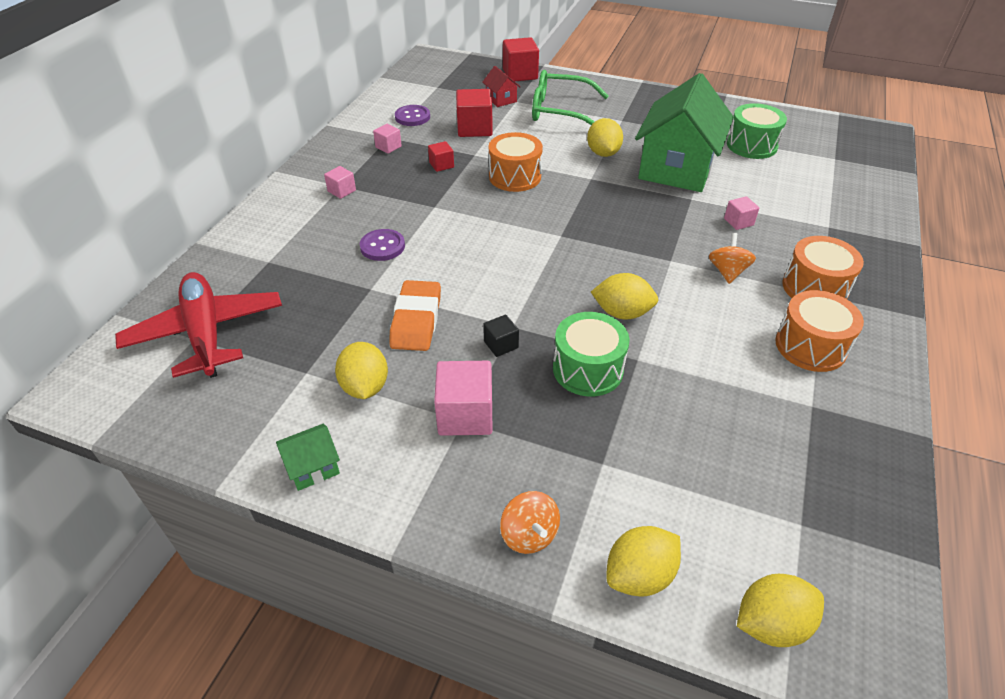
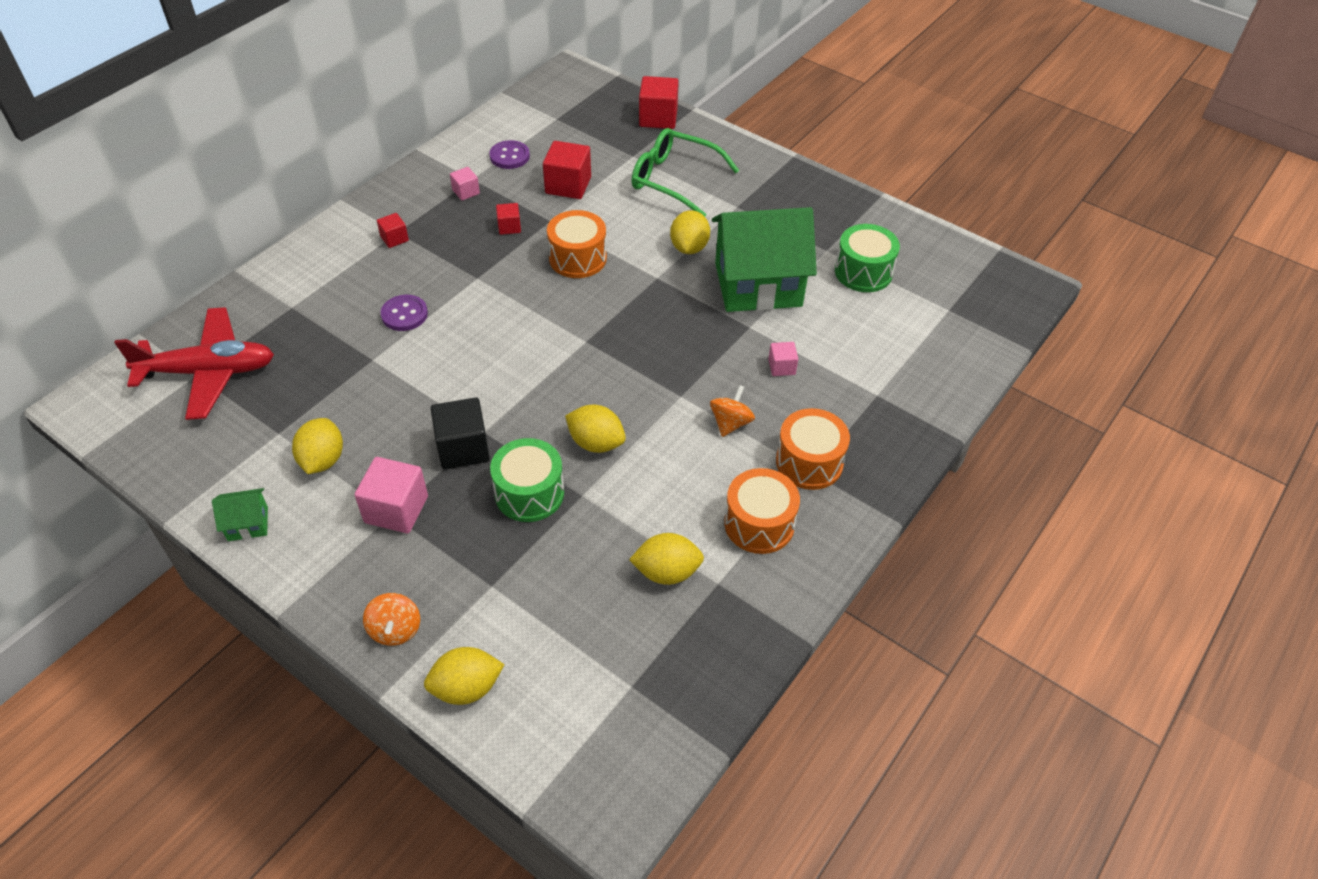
camera: 15 degrees right, 5 degrees up
(206, 333) = (208, 372): red plane -> red plane turned 90 degrees clockwise
(342, 191) = (394, 238): pink cube -> red cube
(416, 320) = (398, 404): orange eraser -> none
(501, 99) = (617, 150): red house -> none
(501, 345) = (463, 448): black cube -> black cube, size x1.84
(676, 168) = (758, 284): green house -> green house turned 45 degrees clockwise
(771, 623) = (550, 756): yellow lemon -> yellow lemon (666, 572)

